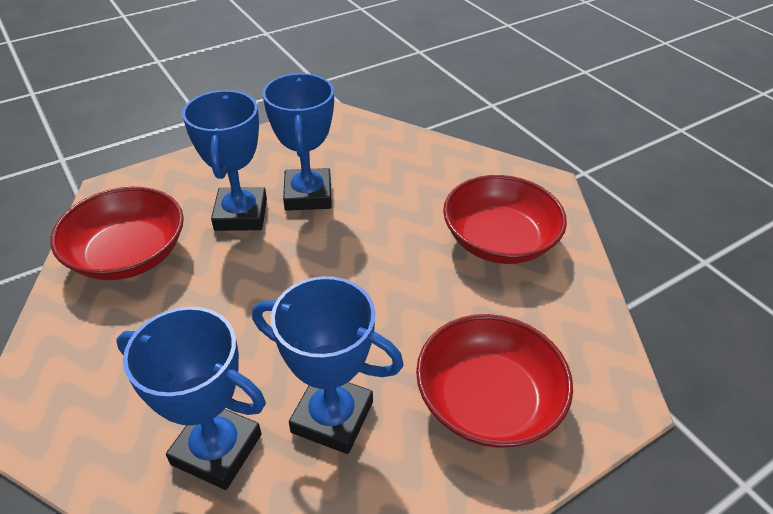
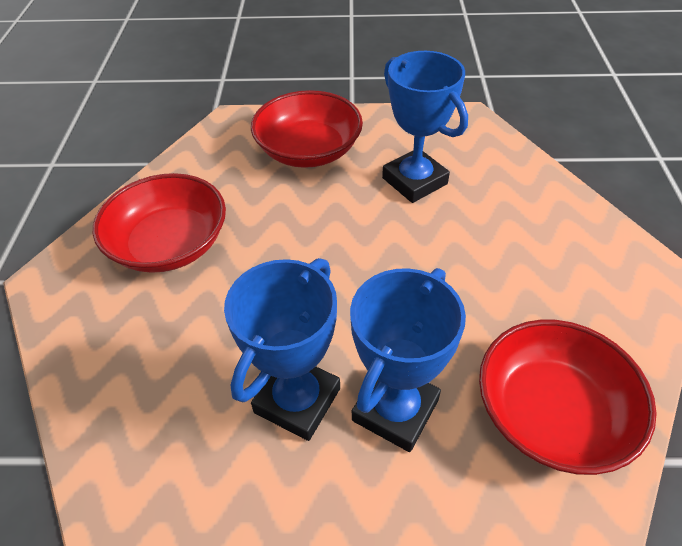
camera: 145 degrees left, 5 degrees up
(217, 449) = (501, 194): blue trophy -> none

